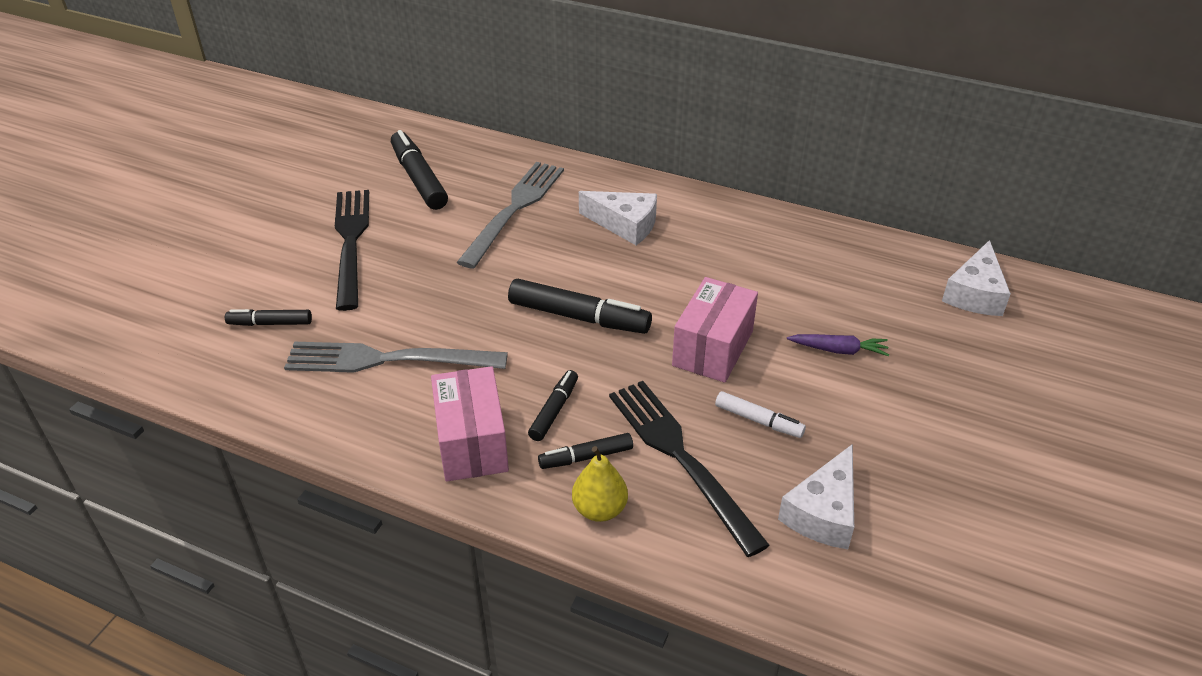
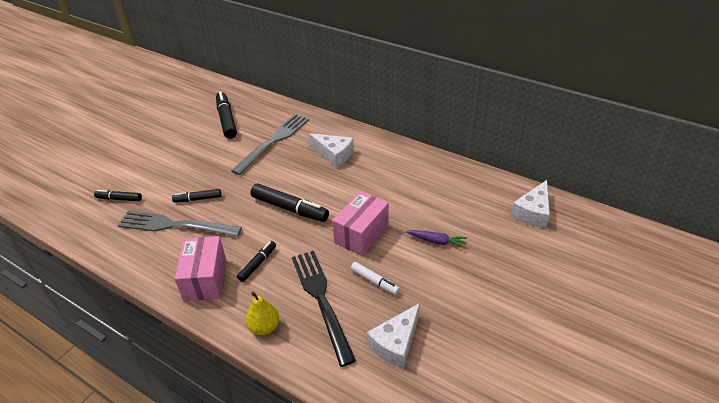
camera: 10 degrees right, 0 degrees up
(351, 241) = (178, 154): black fork -> none
(586, 457) = (266, 294): black marker -> black marker (198, 199)

